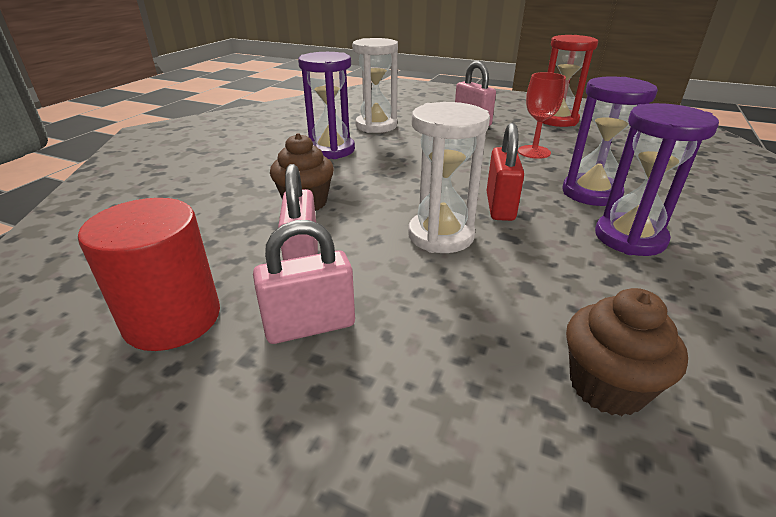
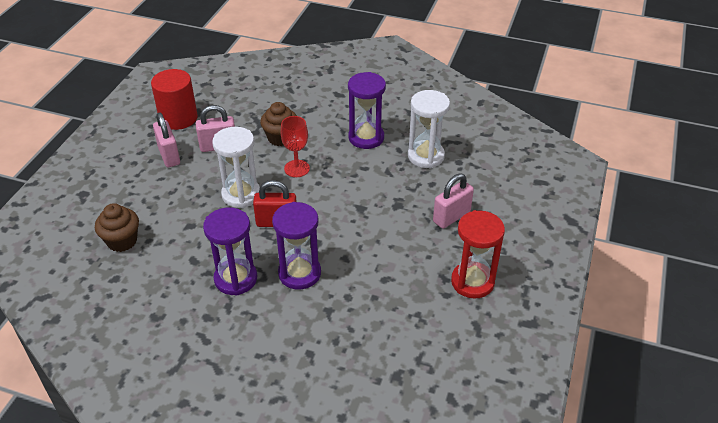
camera: 85 degrees right, 10 degrees up
(534, 152) = (378, 252): red goblet -> red goblet (296, 168)

